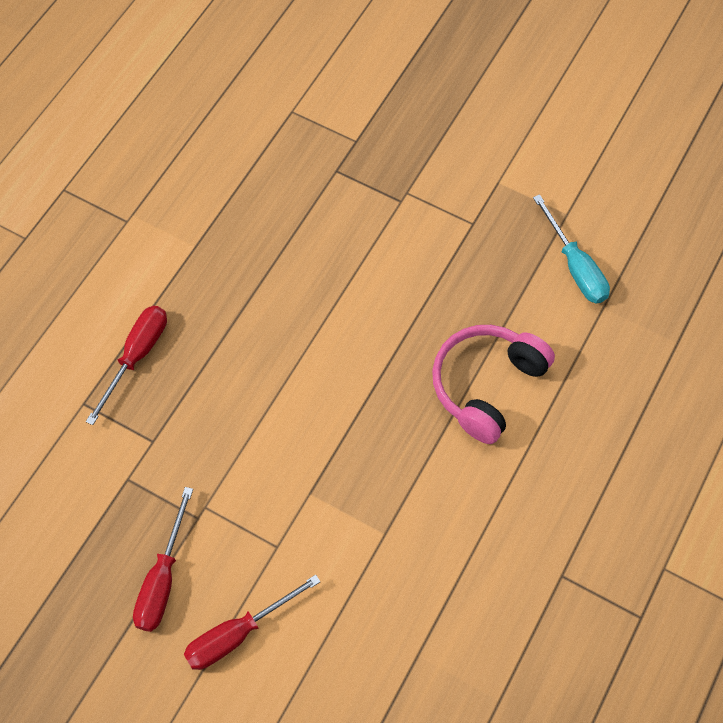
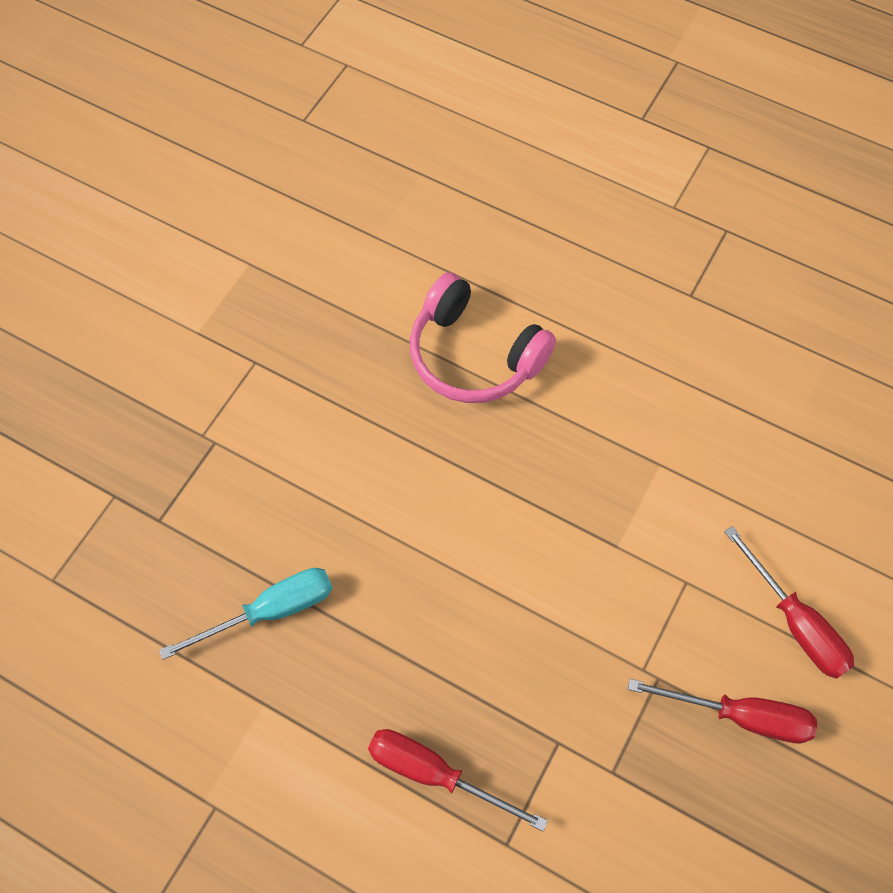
camera: 90 degrees left, 0 degrees up
(575, 266) = (322, 260): turquoise screwdriver -> turquoise screwdriver (270, 611)

